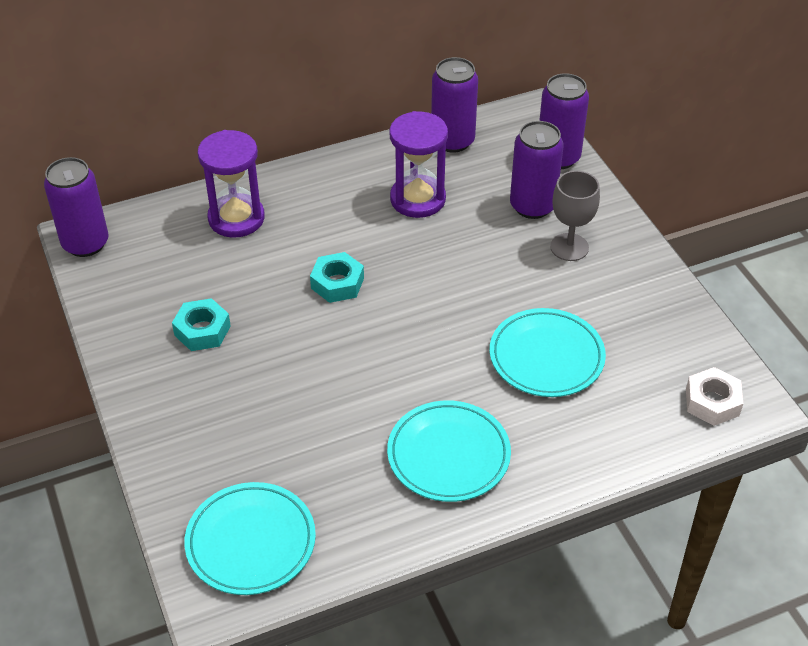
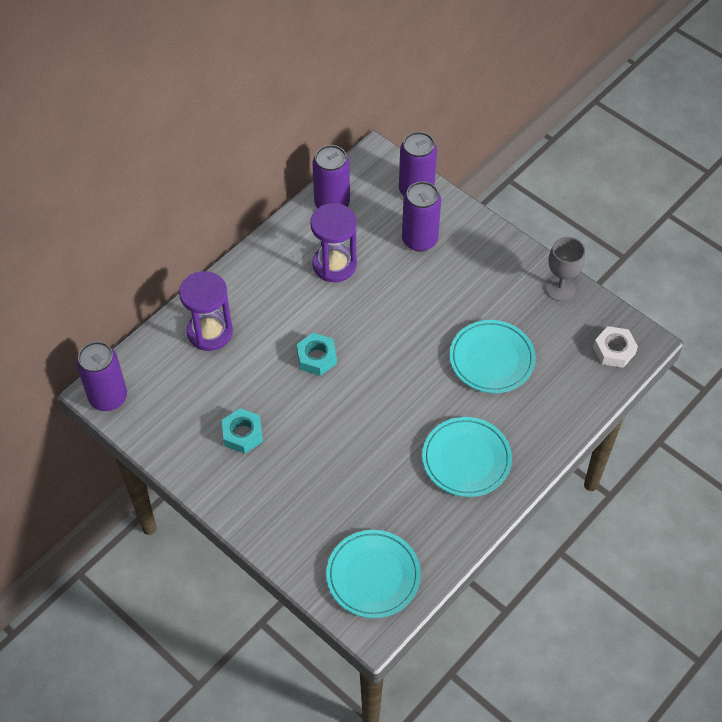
camera: 25 degrees left, 10 degrees up
(569, 247) = (463, 265): grey goblet -> grey goblet (560, 288)

